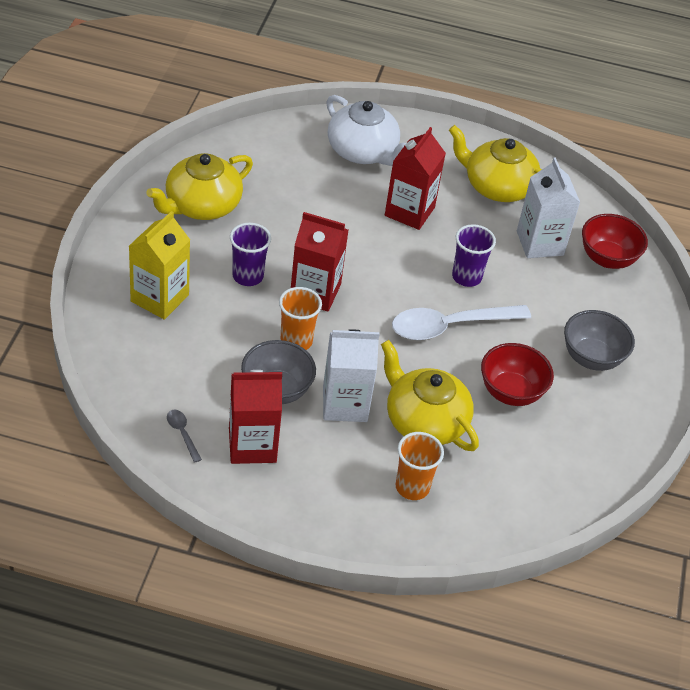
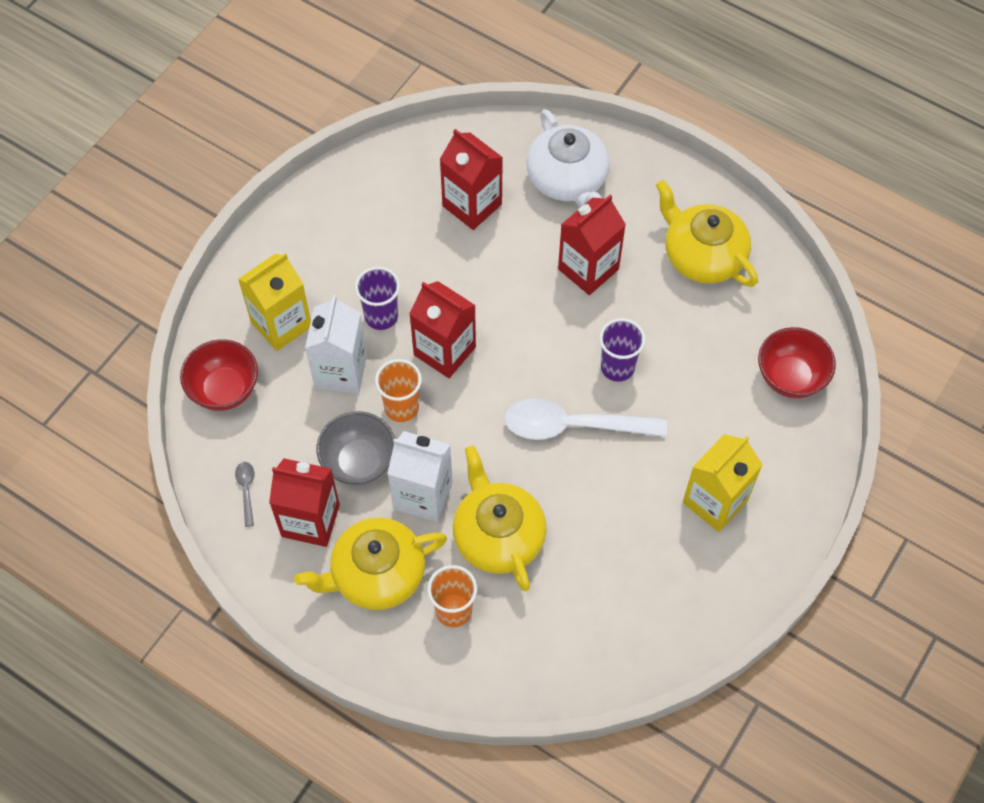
camera: 25 degrees right, 15 degrees up
(202, 205) = (366, 217): yellow teapot -> yellow teapot (377, 574)
(290, 182) = (472, 205): none -> red carton
(511, 392) = (606, 523): red bowl -> red bowl (224, 389)
(539, 243) = (720, 341): white carton -> white carton (341, 371)
(591, 358) = (715, 501): grey bowl -> yellow carton

